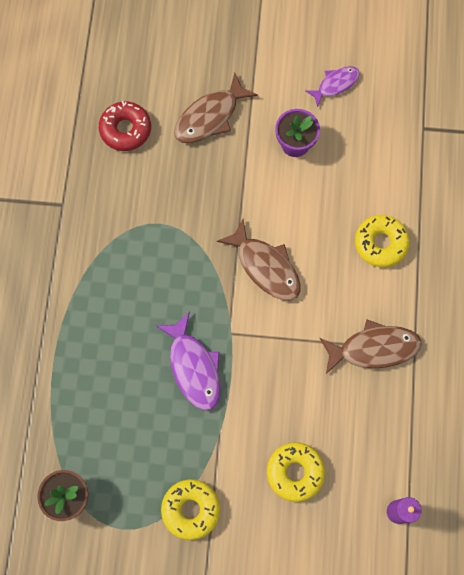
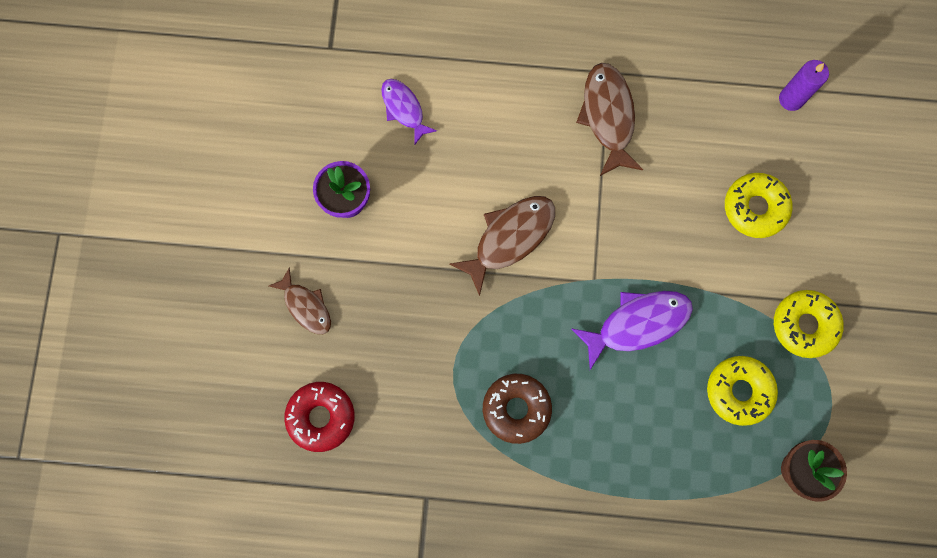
camera: 90 degrees left, 5 degrees up
(127, 270) = (516, 409): none -> brown donut
(210, 116) = (306, 306): brown fish -> brown fish, size x0.63
(335, 84) = (266, 149): purple fish -> purple fish (404, 109)
(380, 243) = (479, 103): yellow donut -> yellow donut (739, 391)

